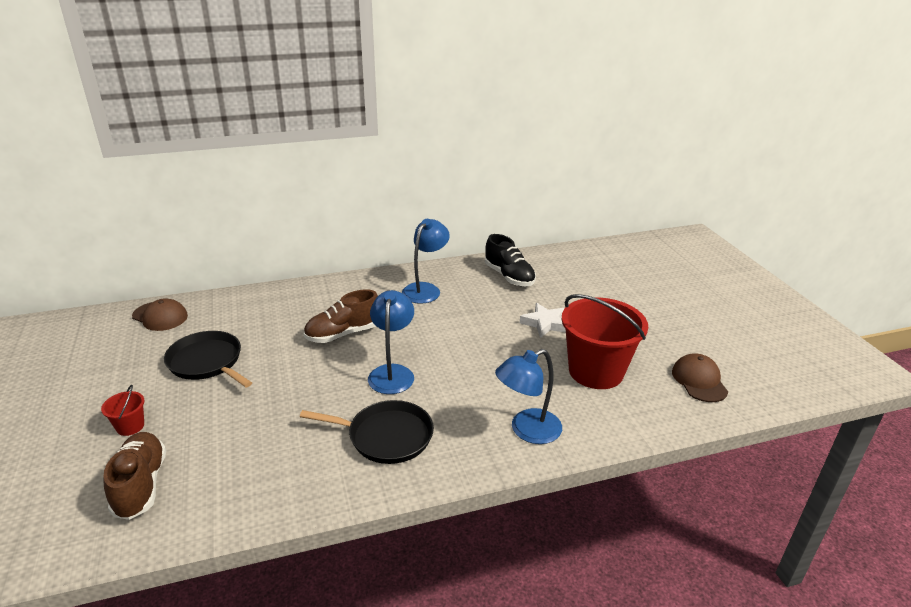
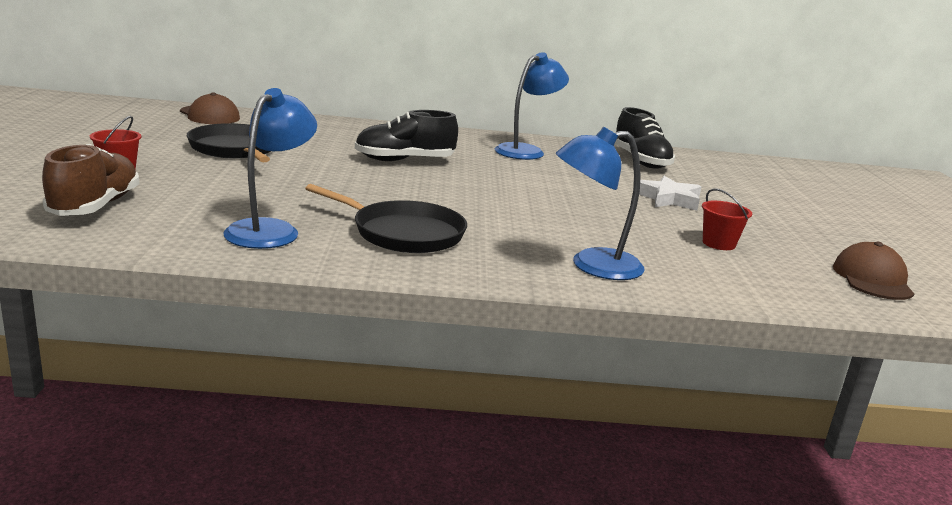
camera: 15 degrees right, 10 degrees down
(343, 334) = (404, 160): brown shoe -> black shoe
(392, 372) = (444, 194): blue lamp -> blue lamp (270, 230)
(596, 371) = (718, 244): red bucket -> red bucket, size x0.42

